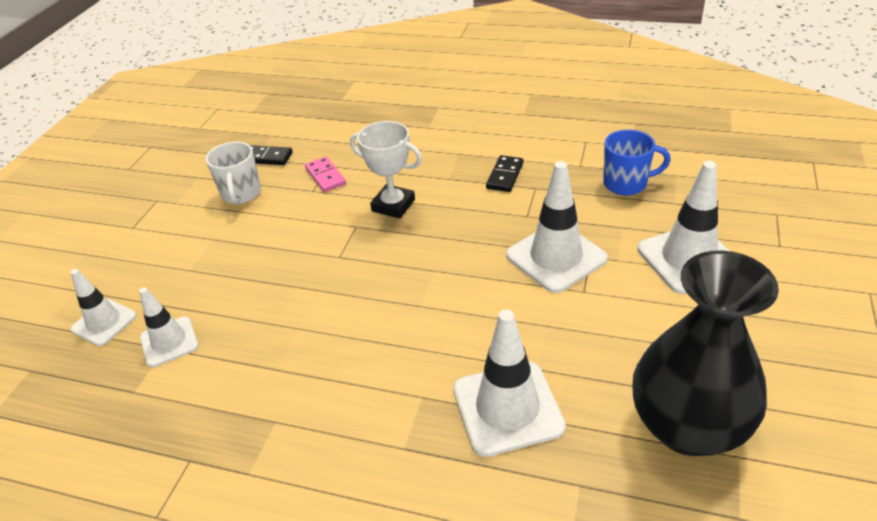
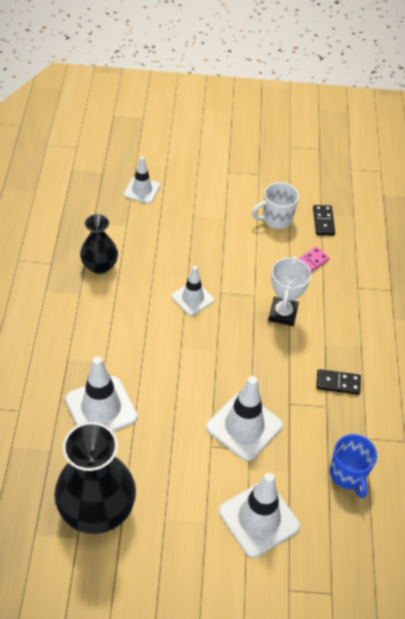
camera: 70 degrees right, 10 degrees up
(169, 342) = (131, 226): white traffic cone -> white traffic cone (192, 298)
(229, 389) = (99, 266): none -> black vase

